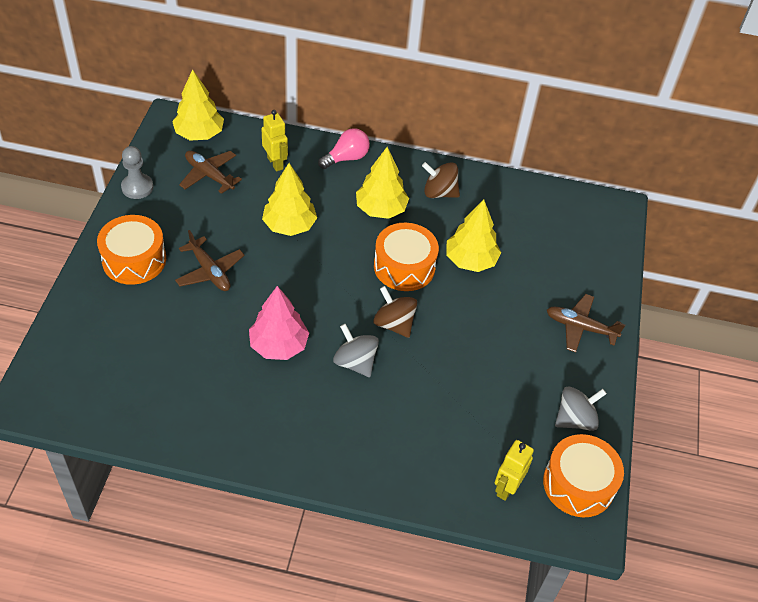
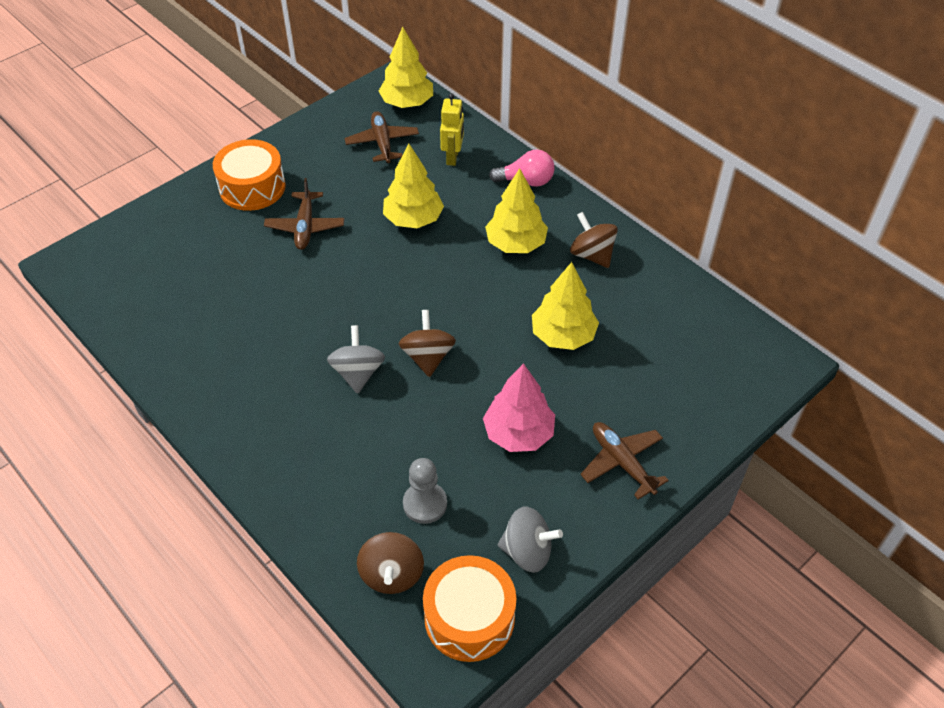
camera: 40 degrees right, 0 degrees up
(137, 187) = (311, 127): grey pawn -> grey pawn (425, 504)
(279, 345) = (304, 321): pink tree -> pink tree (518, 433)
(404, 267) = (488, 308): orange drum -> none
(506, 487) = (392, 574): yellow robot -> brown spinning top

